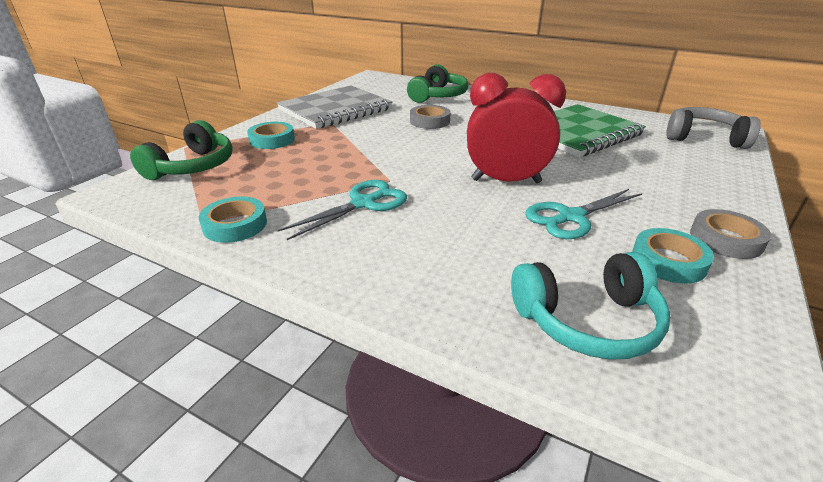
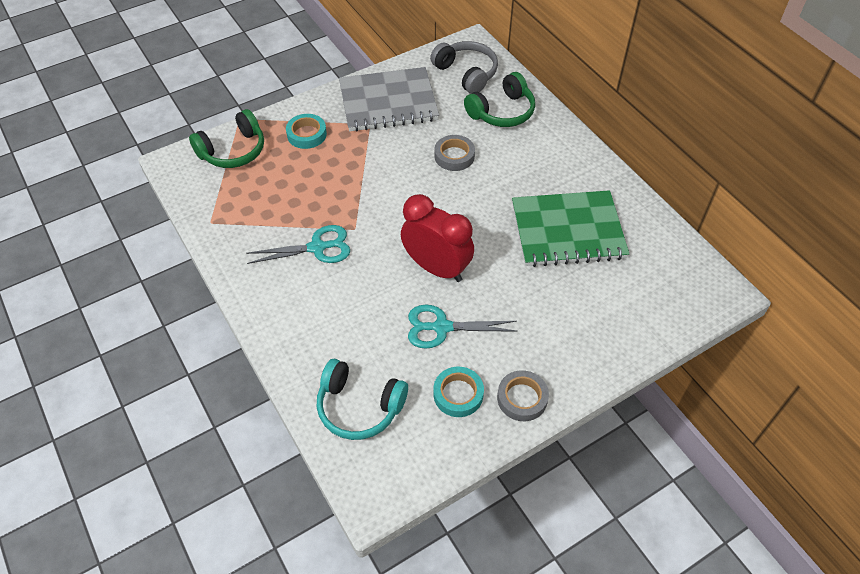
camera: 30 degrees right, 20 degrees up
(235, 225) = (227, 233): turquoise tape -> none
(703, 138) = (679, 289): grey headphones -> grey headphones (466, 73)

